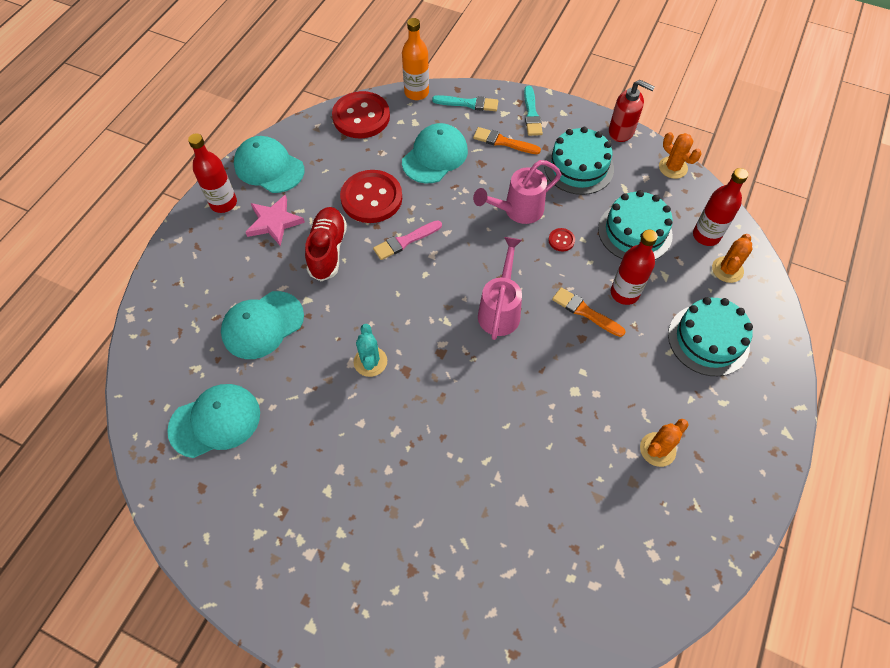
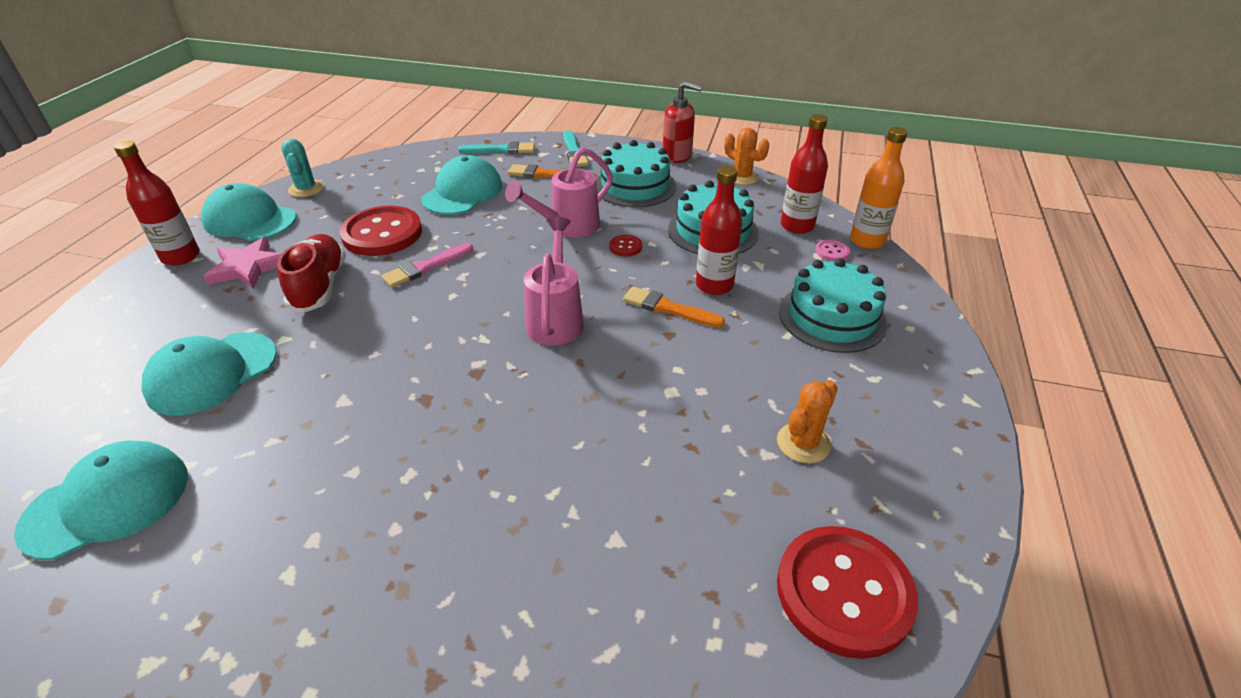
camera: 10 degrees left, 20 degrees down
(361, 117) = (373, 170): red button -> red button (844, 592)
(370, 361) = (372, 395): turquoise cactus -> turquoise cactus (306, 189)
(416, 93) = (440, 147): orange bottle -> orange bottle (867, 241)
(727, 270) = (832, 251): orange cactus -> pink button

